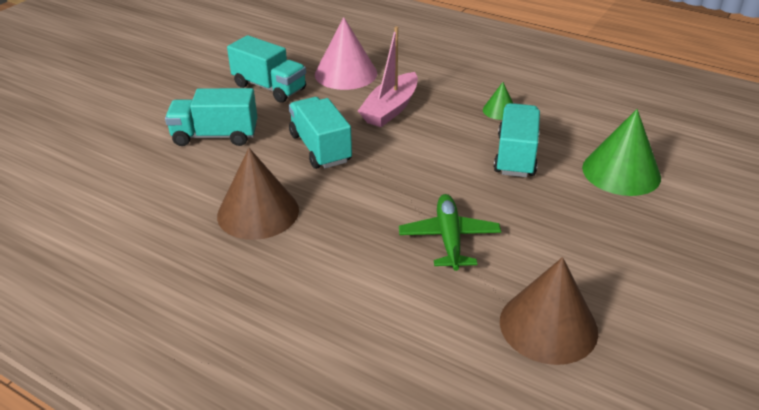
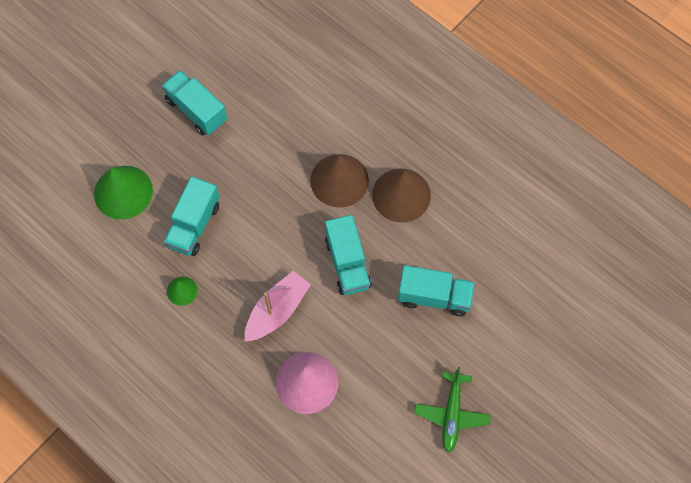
camera: 170 degrees left, 30 degrees up
(269, 87) = (384, 369): turquoise truck -> turquoise truck (196, 110)
(449, 238) = (274, 147): green plane -> green plane (451, 414)
(548, 326) = (239, 71): brown cone -> brown cone (339, 180)

